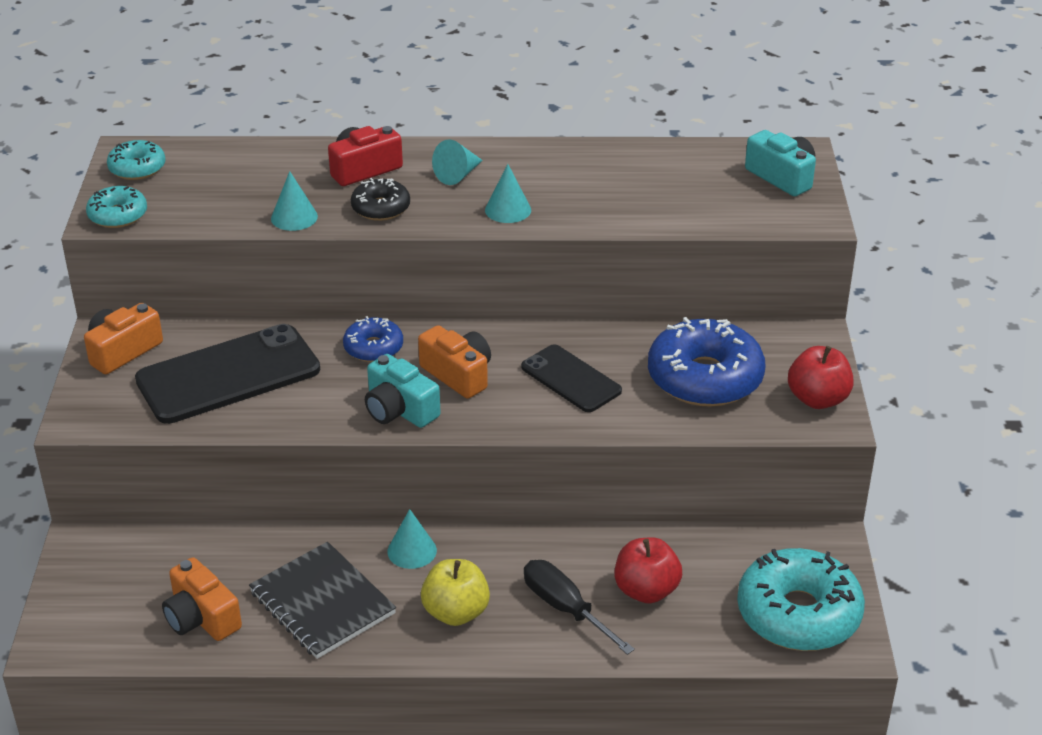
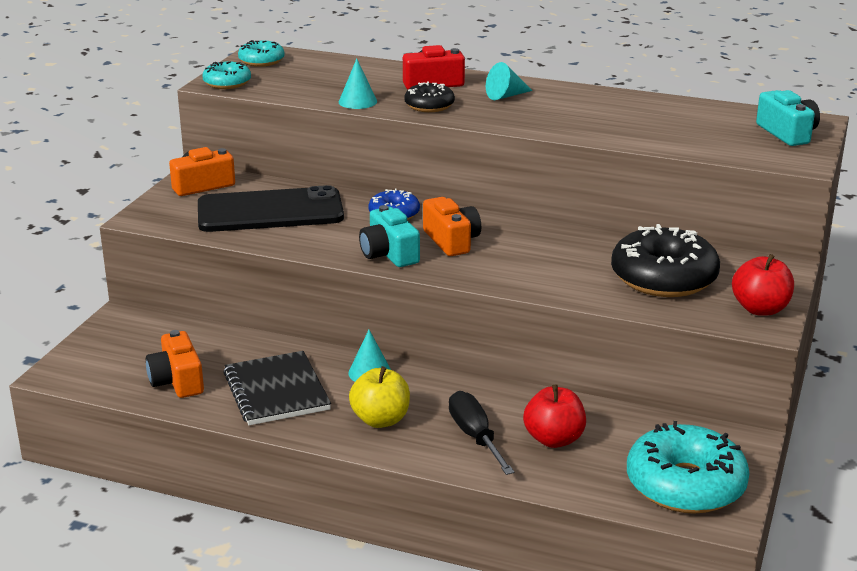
camera: 20 degrees right, 10 degrees down
(508, 210) = (532, 120): turquoise cone -> none
(571, 379) = (544, 259): black phone -> none
(704, 378) = (663, 278): blue donut -> black donut

